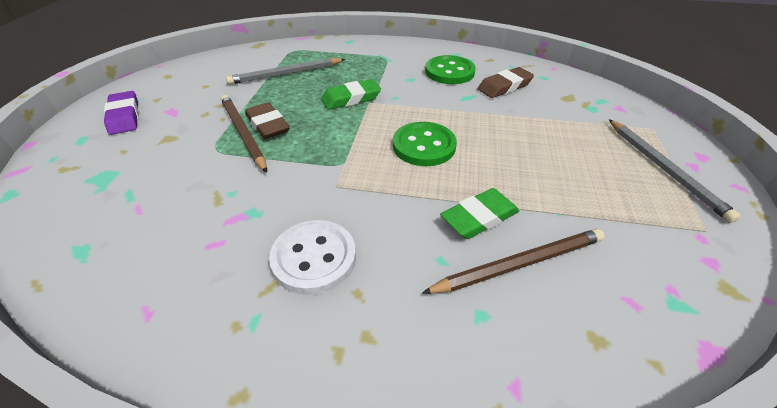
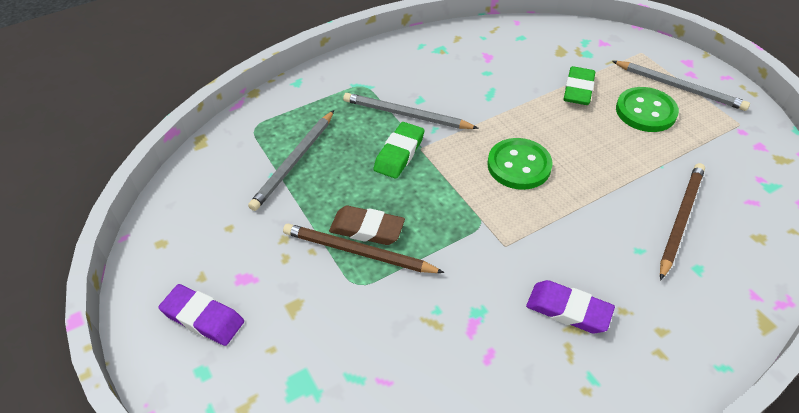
camera: 40 degrees left, 5 degrees up
(314, 258) = (568, 310): white button -> purple eraser
(388, 82) = (406, 115): none -> grey pencil
(449, 72) = (442, 72): green button -> green button (645, 111)
(479, 217) = (624, 202): green eraser -> green eraser (578, 89)
(504, 86) = (504, 65): brown eraser -> none

